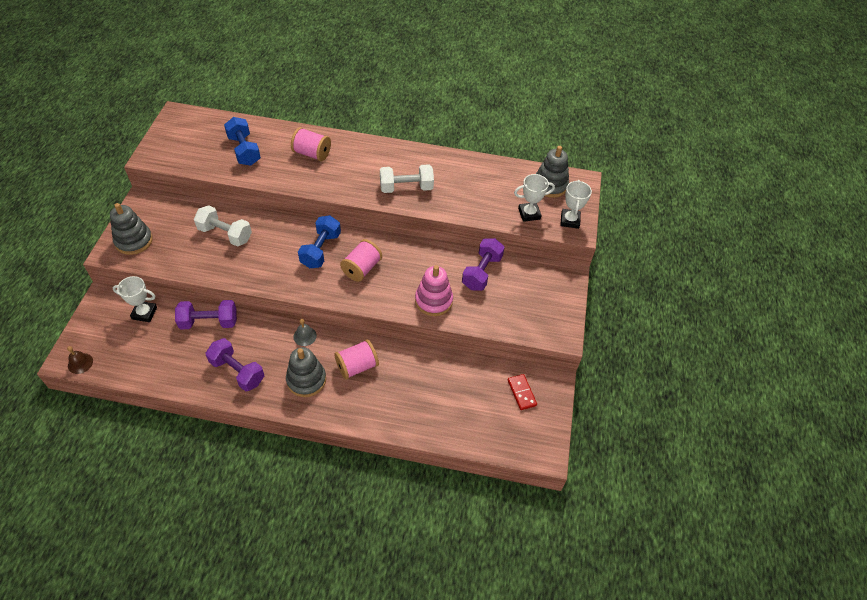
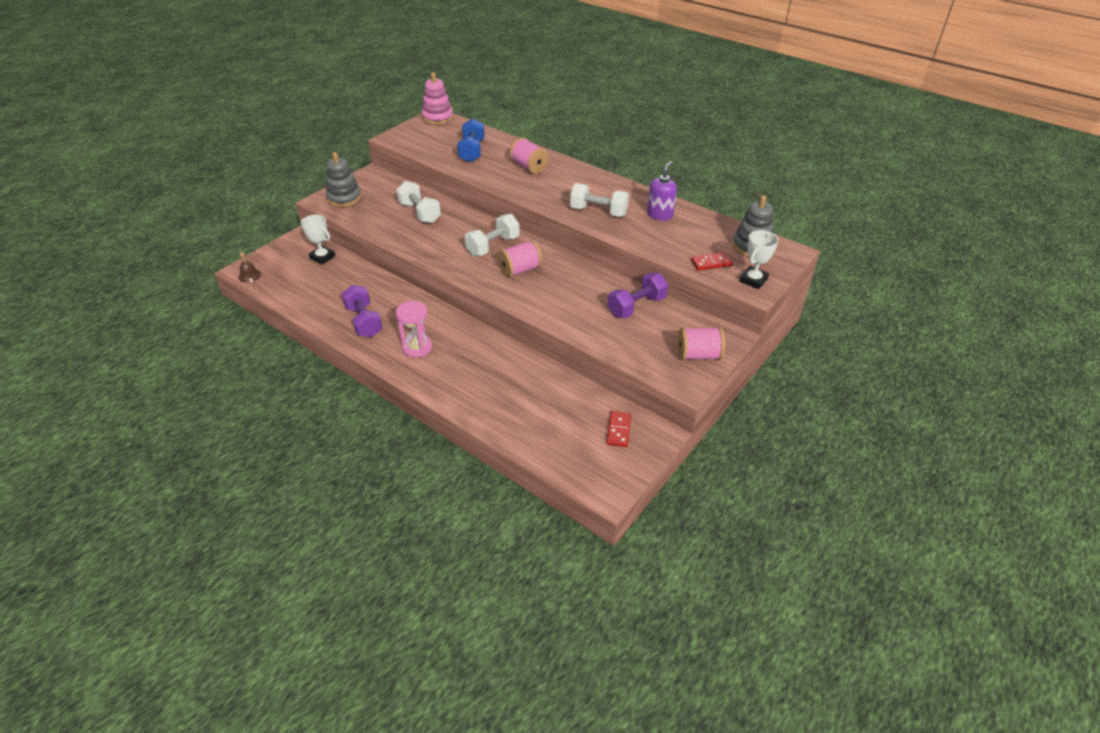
camera: 30 degrees right, 10 degrees down
(209, 322) = (368, 279): purple dumbbell -> none
(305, 336) = (440, 314): grey bell -> none
(306, 380) = (417, 347): grey stacking toy -> pink hourglass
(321, 250) = (493, 246): blue dumbbell -> white dumbbell
(357, 366) = (470, 353): pink spool -> pink spool (698, 355)
(433, 301) = (571, 314): pink stacking toy -> pink stacking toy (438, 117)
(459, 174) = (660, 215): none -> purple soap dispenser
(529, 214) = (711, 263): white trophy -> red domino

